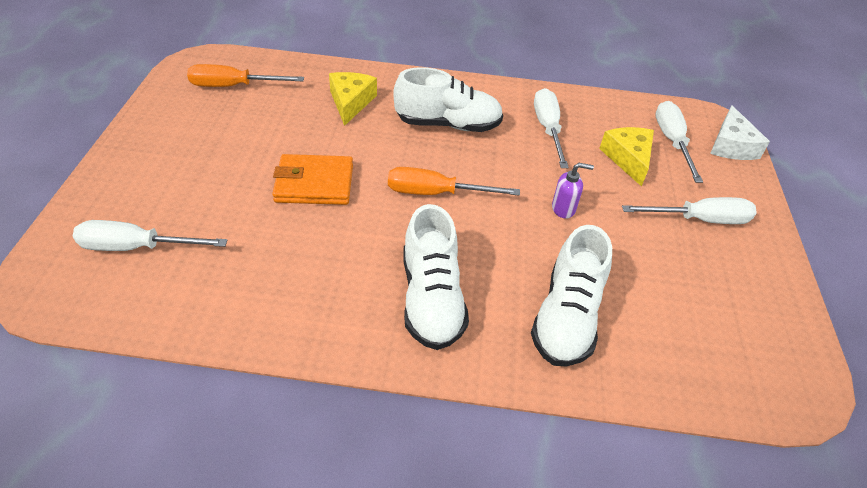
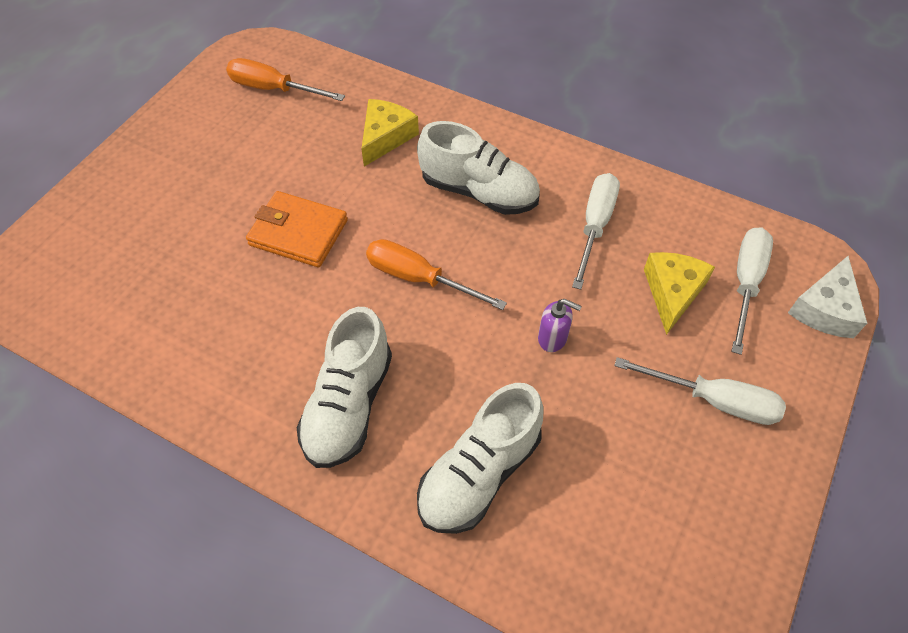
camera: 25 degrees right, 10 degrees up
(136, 247) = (103, 261): white screwdriver -> none

